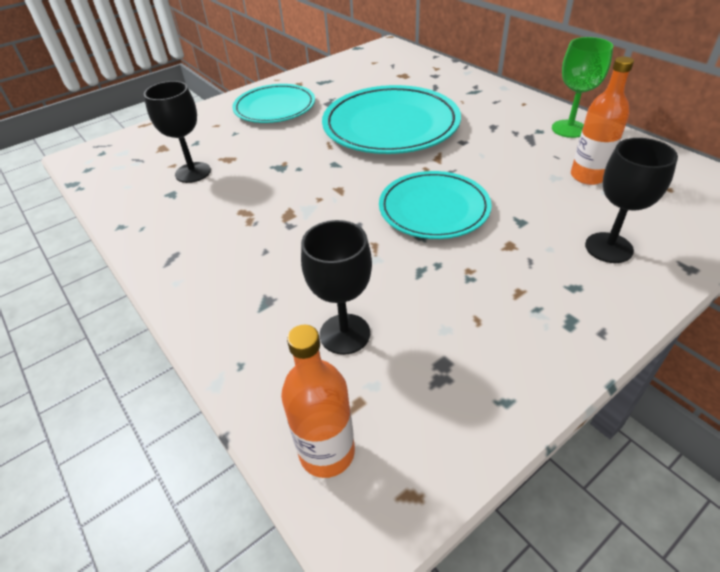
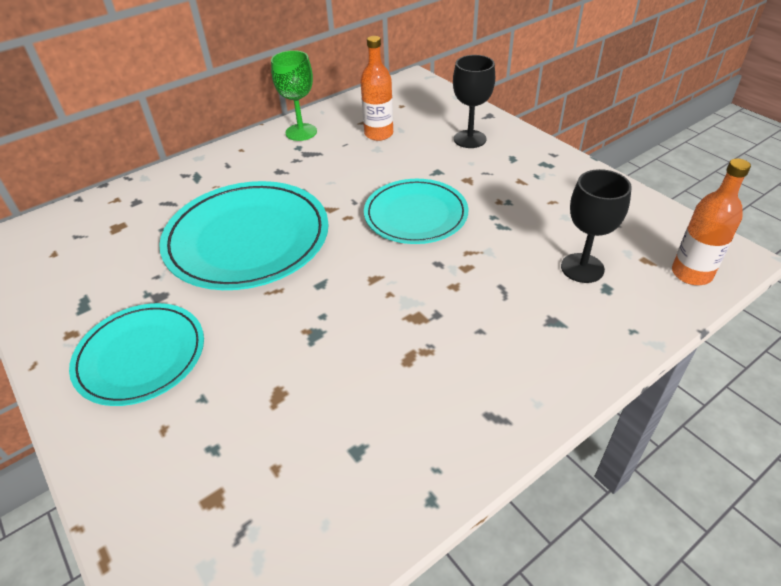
camera: 90 degrees left, 0 degrees up
(193, 172) = (305, 433): black goblet -> none

